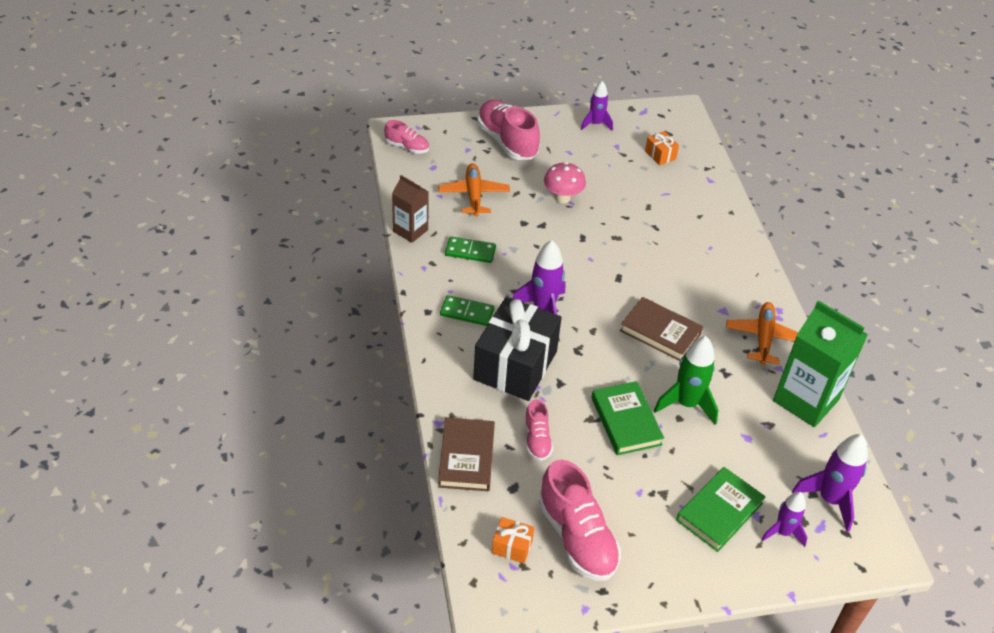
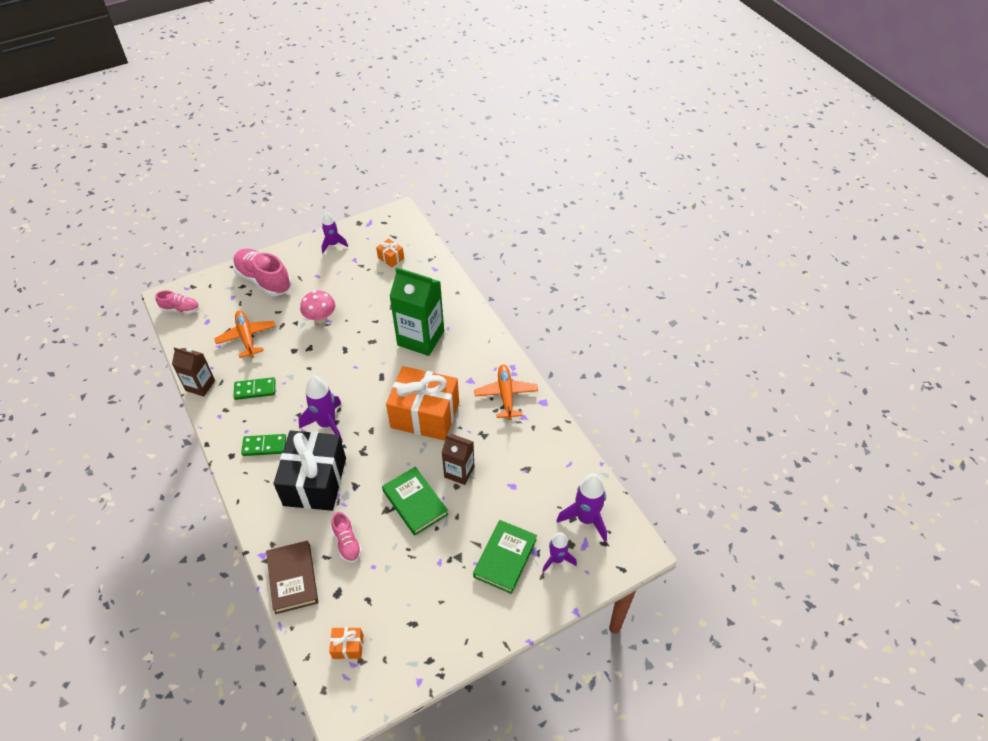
camera: 15 degrees left, 5 degrees up
(577, 537) = (398, 619): pink shoe -> none
(660, 332) = (425, 415): brown book -> orange gift
(686, 404) = (459, 472): green rocket -> brown carton
(806, 400) = (549, 439): green carton -> green carton (420, 338)

